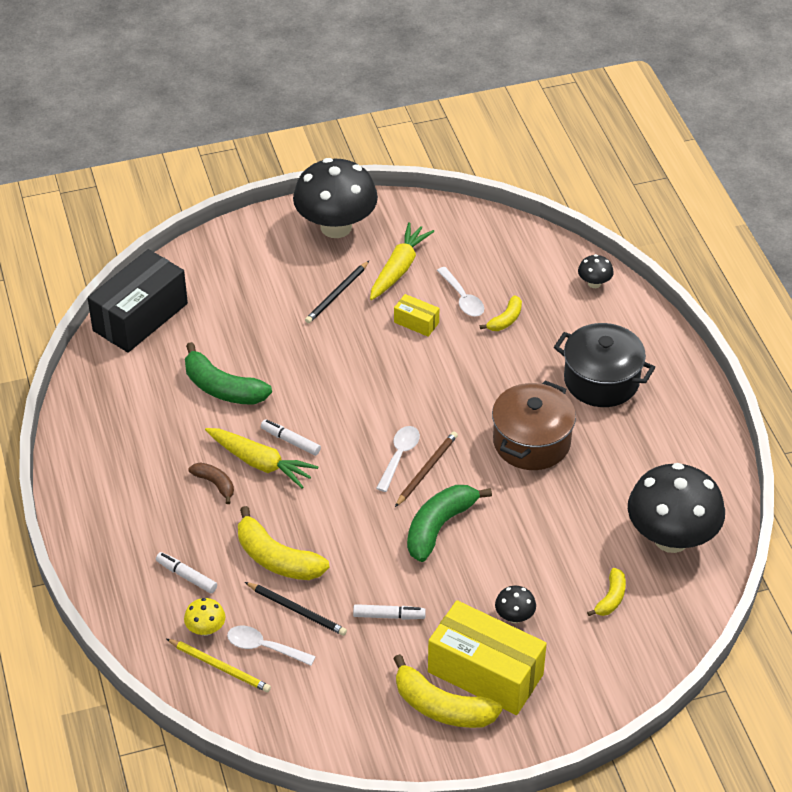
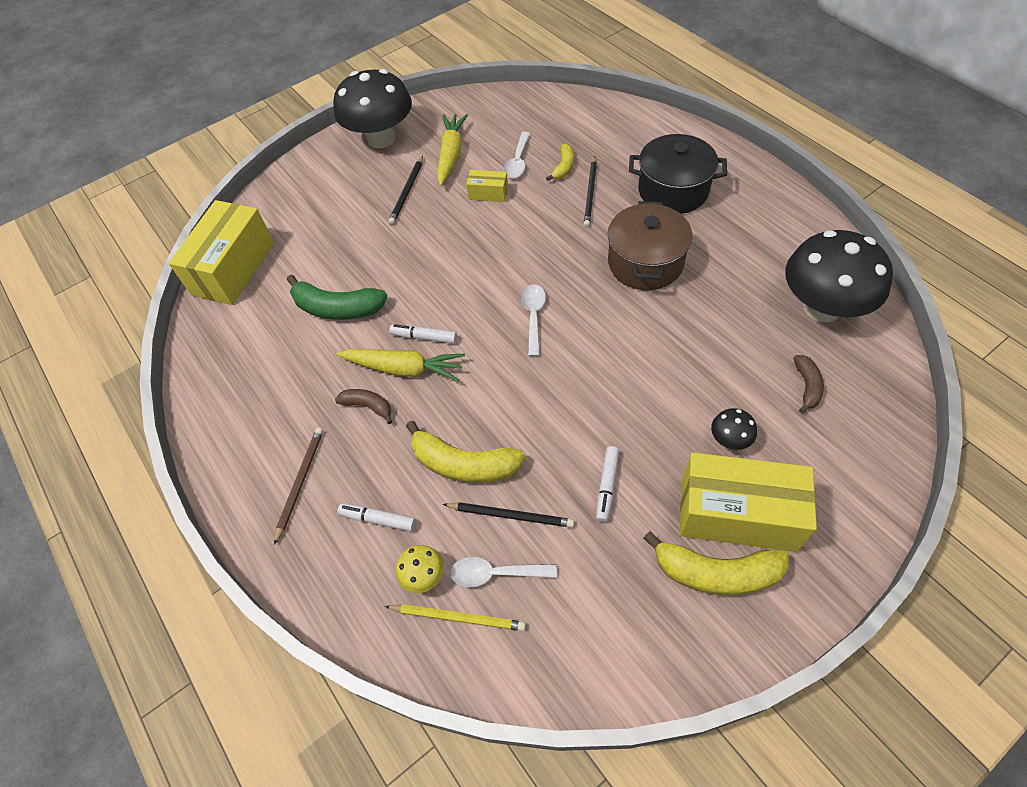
camera: 15 degrees left, 10 degrees up
(140, 317) = (233, 268): black box -> yellow box
(389, 616) = (607, 486): white marker -> white marker turned 120 degrees clockwise
(426, 470) = (565, 321): brown pencil -> brown pencil (300, 483)
(439, 527) = (606, 372): green banana -> none
(462, 298) = (518, 162): white spoon -> white spoon turned 60 degrees clockwise
(517, 356) = (590, 193): none -> black pencil
(594, 283) = (619, 116): black mushroom -> none
(611, 598) = (807, 386): yellow banana -> brown banana

